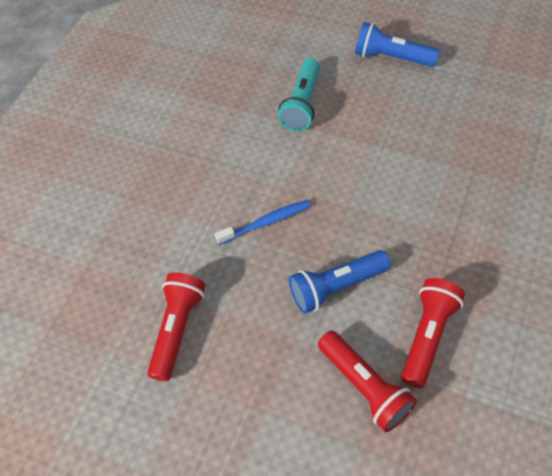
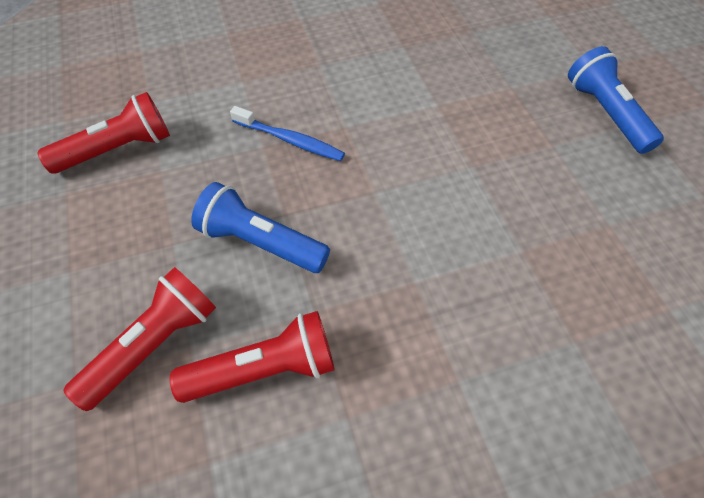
camera: 45 degrees right, 0 degrees up
(302, 104) = (459, 82): turquoise flashlight -> none
(365, 386) = (154, 343): red flashlight -> red flashlight turned 150 degrees counterclockwise

